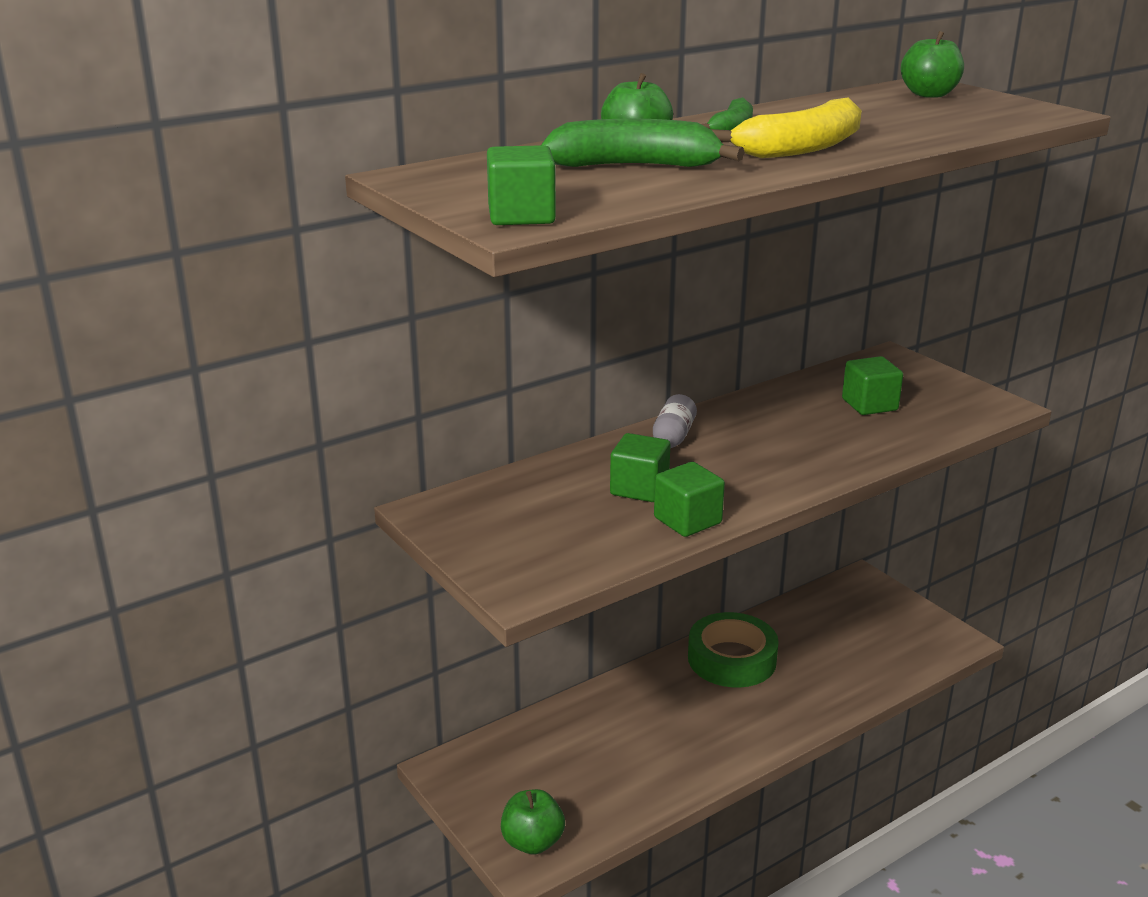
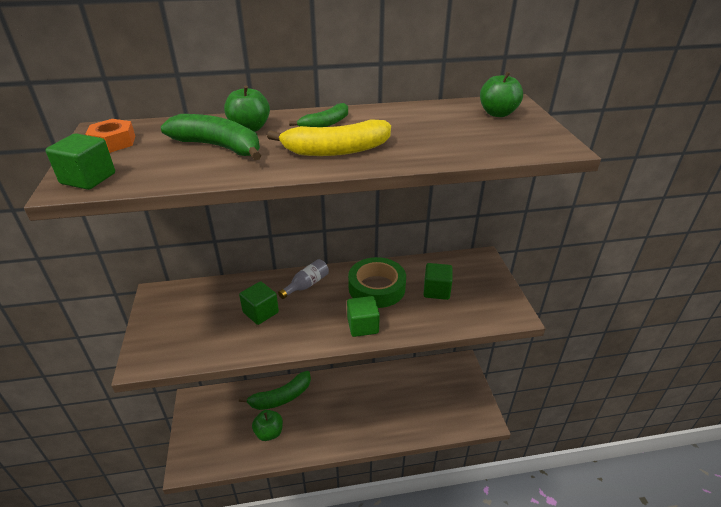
camera: 25 degrees right, 10 degrees up
(464, 183) = (113, 142): none -> orange nut
(532, 842) = (196, 456): green apple -> green apple (269, 432)
(609, 713) = (281, 397): none -> green banana
(687, 520) = (261, 343): green cube -> green cube (363, 326)
(732, 659) = (360, 387): green tape -> green tape (376, 288)

